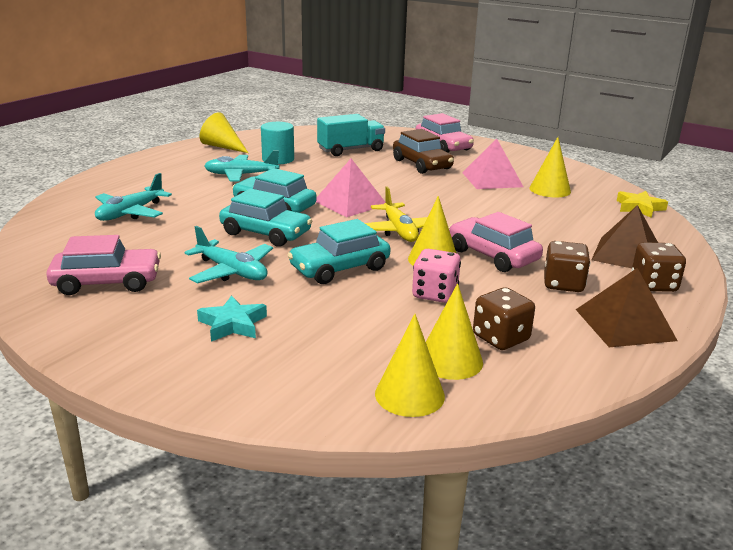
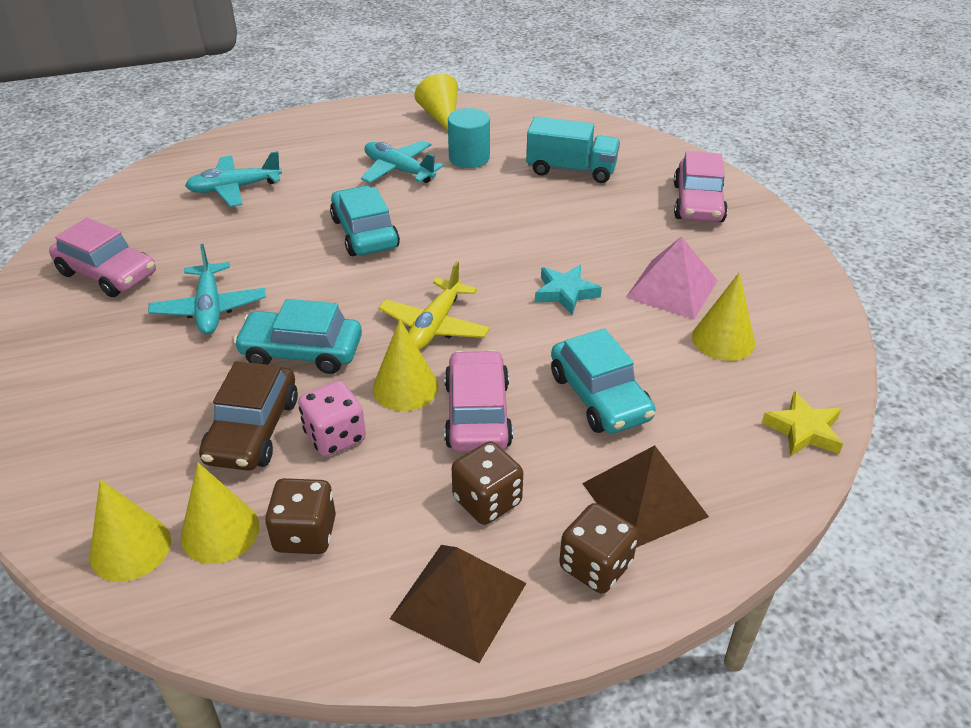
camera: 40 degrees right, 15 degrees up
(232, 324) = (124, 376): turquoise star -> turquoise star (565, 293)
(266, 233) = (305, 269): turquoise car -> turquoise car (599, 396)
(350, 202) = (447, 258): pink pyramid -> none
(422, 164) = (621, 227): brown car -> brown car (253, 430)

